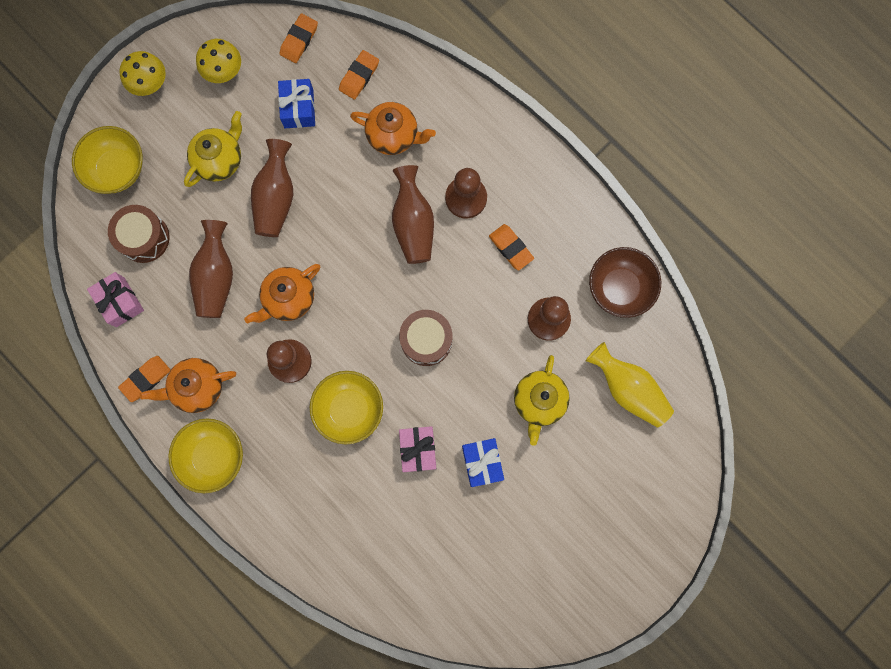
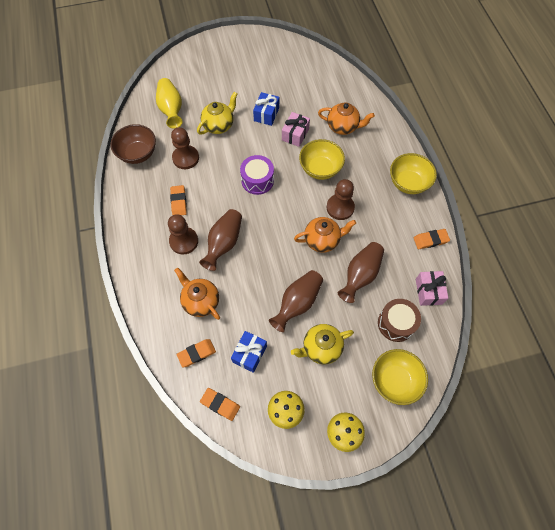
camera: 150 degrees left, 15 degrees down
(197, 387) = (401, 220): orange teapot -> orange teapot (343, 127)
(299, 40) = (220, 404): orange eraser -> orange eraser turned 60 degrees clockwise
(426, 340) = (257, 180): brown drum -> purple drum

